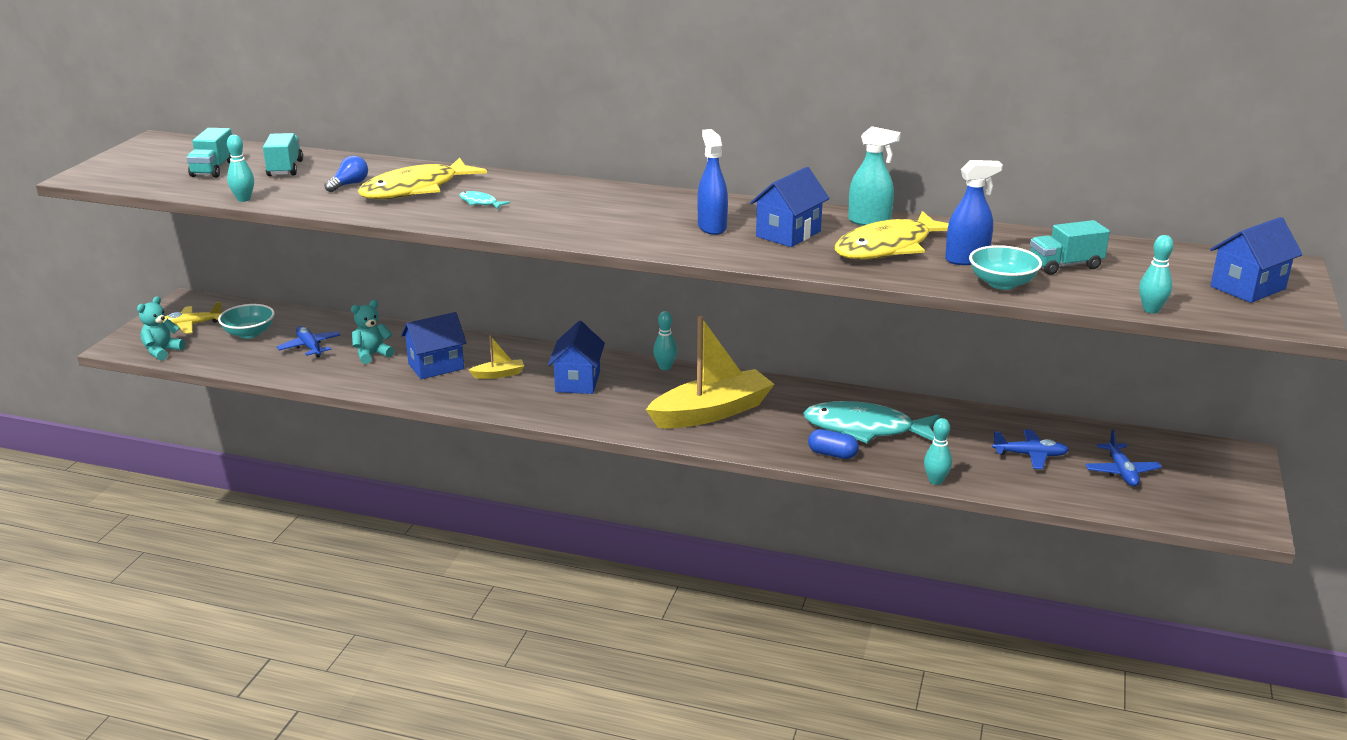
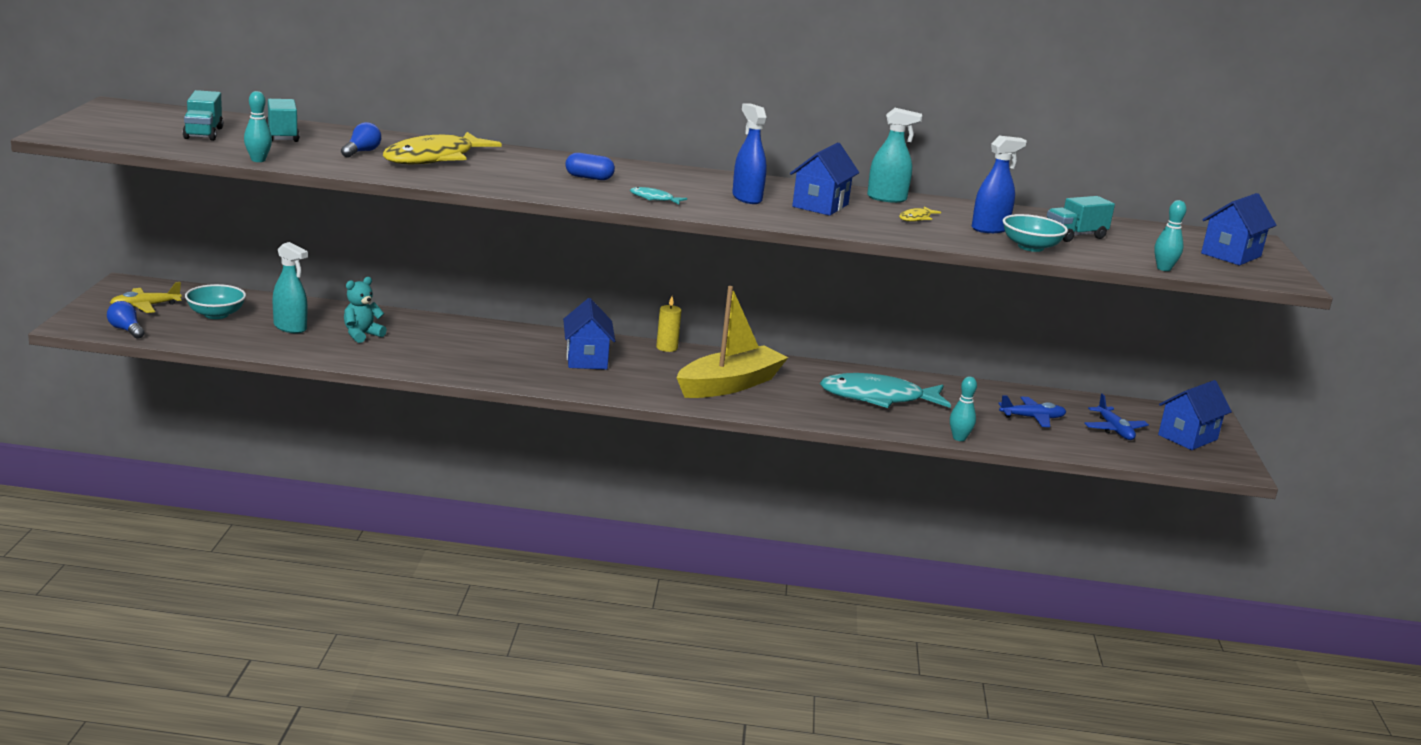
camera: 15 degrees left, 5 degrees down
(162, 351) = (126, 330): turquoise teddy bear -> blue light bulb
(310, 347) = (290, 327): blue plane -> turquoise spray bottle
(436, 366) = (435, 345): blue house -> blue house (1187, 437)
(480, 203) = (508, 171): turquoise fish -> turquoise fish (654, 199)
(499, 374) = (504, 353): yellow boat -> none
(665, 367) = (666, 348): turquoise bowling pin -> yellow candle
(832, 454) = (857, 418): blue capsule -> blue capsule (589, 178)
(888, 247) = (916, 218): yellow fish -> yellow fish, size x0.42

